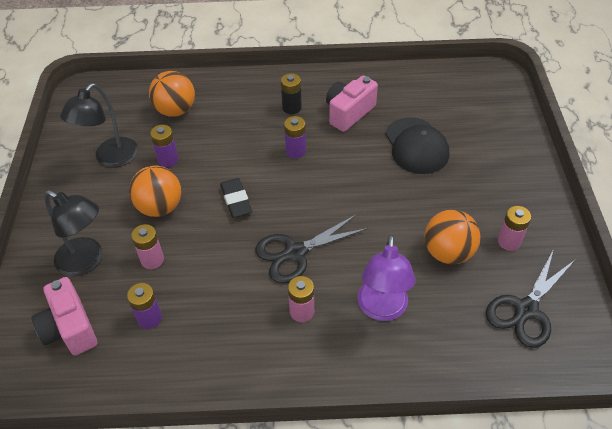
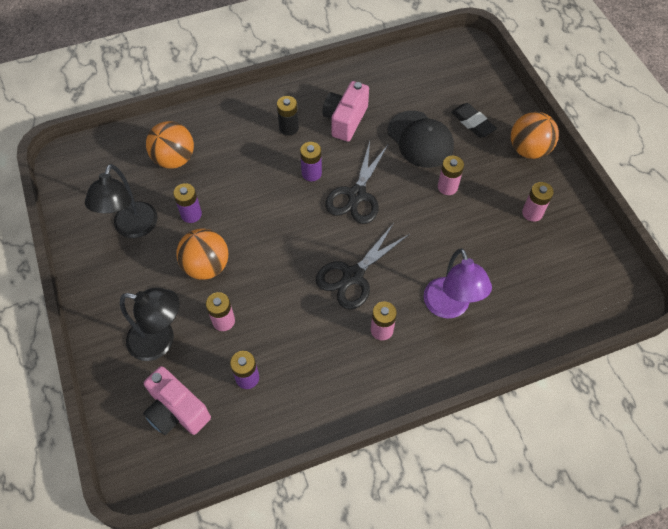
camera: 20 degrees left, 10 degrees up
(236, 200) = (276, 239): black eraser -> black eraser (472, 123)
(427, 195) = (447, 187): none -> pink battery
(448, 252) = (485, 238): orange ball -> orange ball (528, 150)
(526, 309) = (566, 272): black scissors -> black scissors (357, 195)

